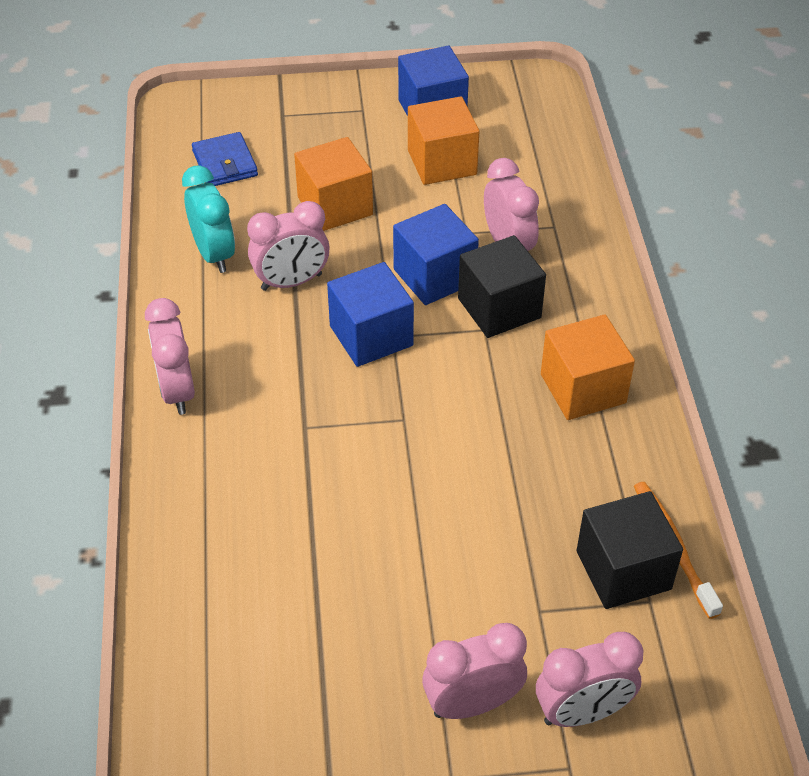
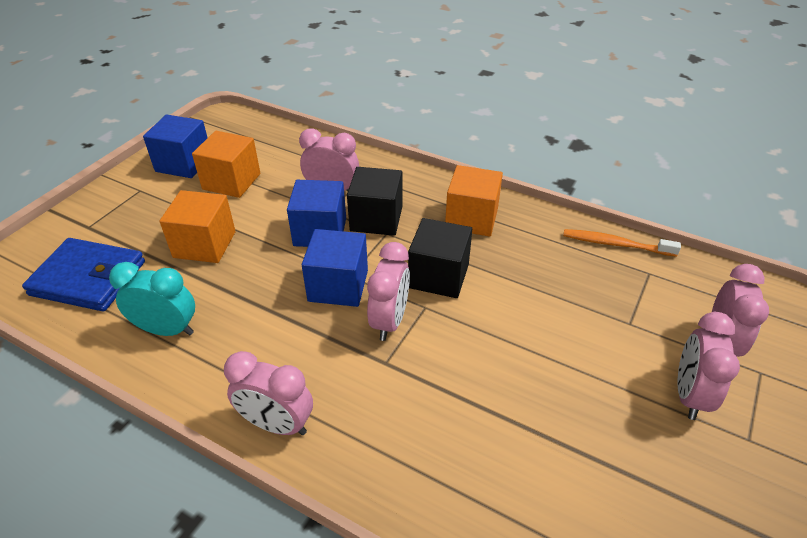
camera: 55 degrees left, 5 degrees down
(225, 163) = (88, 278): blue wallet -> blue wallet, size x1.57
(291, 282) = (245, 301): pink clock -> pink clock (389, 321)
(623, 570) = (620, 272): black cube -> black cube (438, 276)

